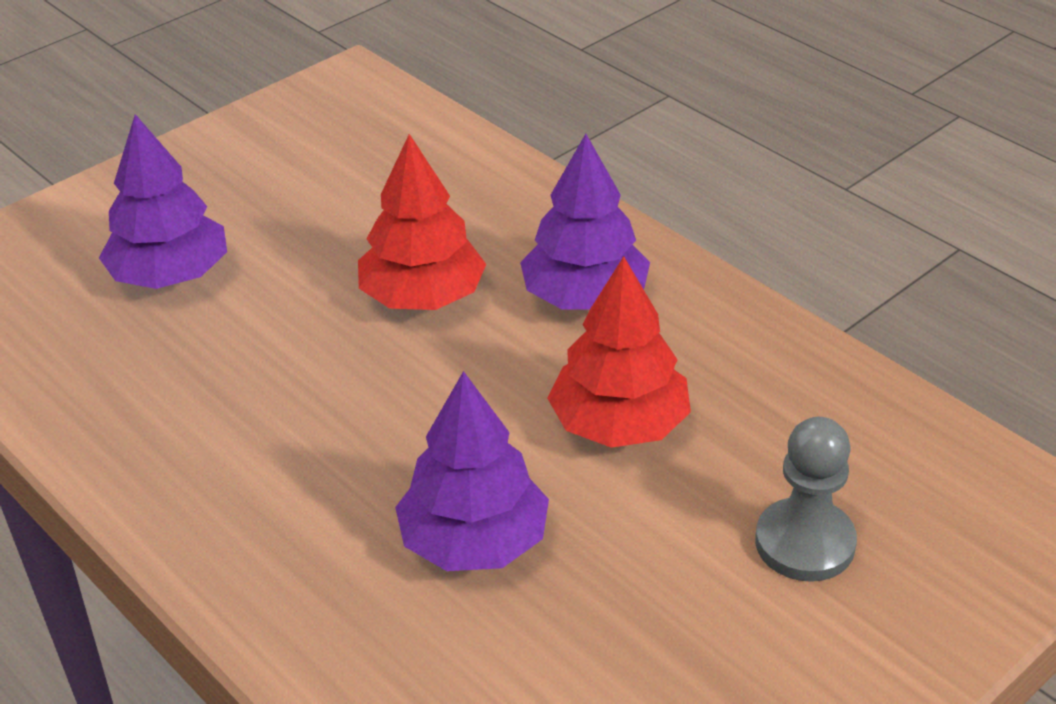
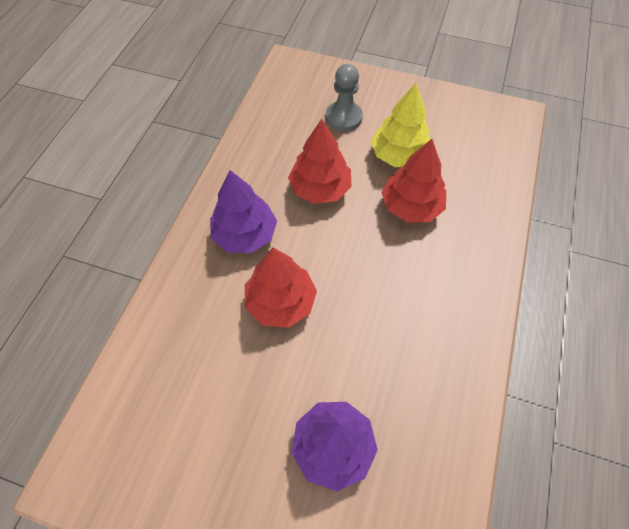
camera: 120 degrees left, 20 degrees up
(474, 541) = (411, 206): purple tree -> red tree
(623, 589) = (399, 155): none -> yellow tree

